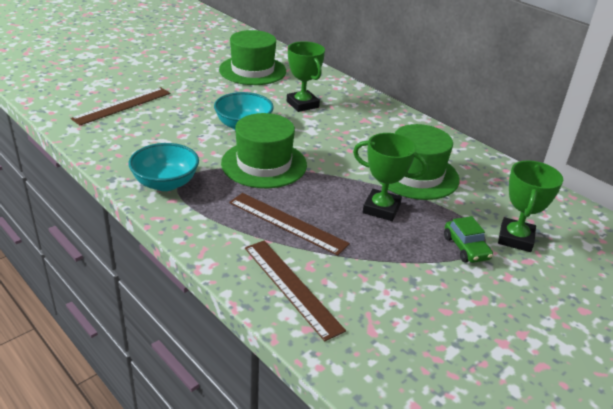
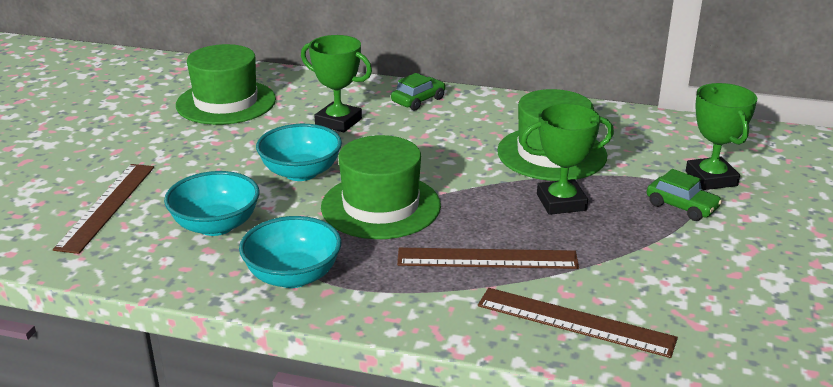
camera: 30 degrees left, 5 degrees down
(161, 138) = (216, 225): none -> turquoise bowl
(369, 108) = (418, 100): none -> green car

